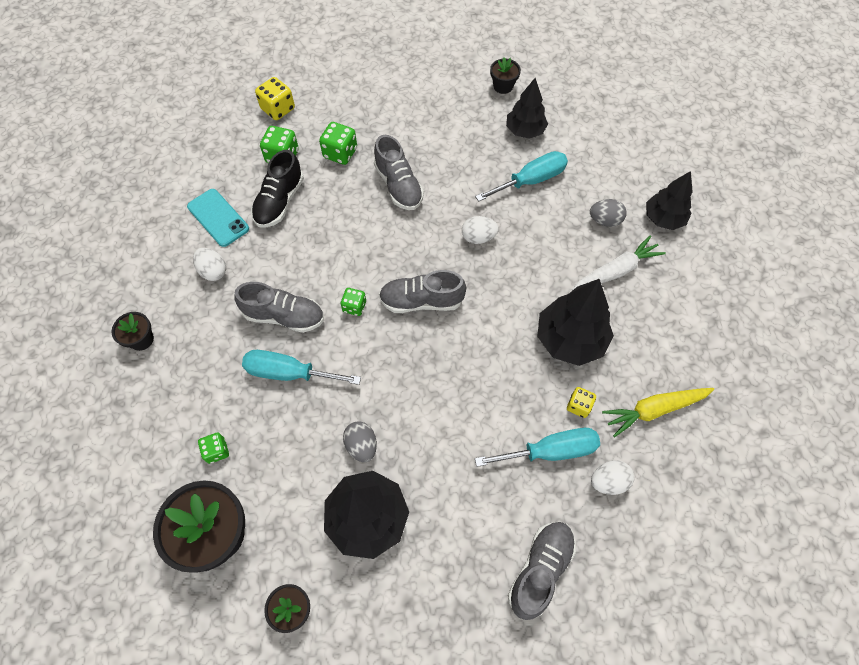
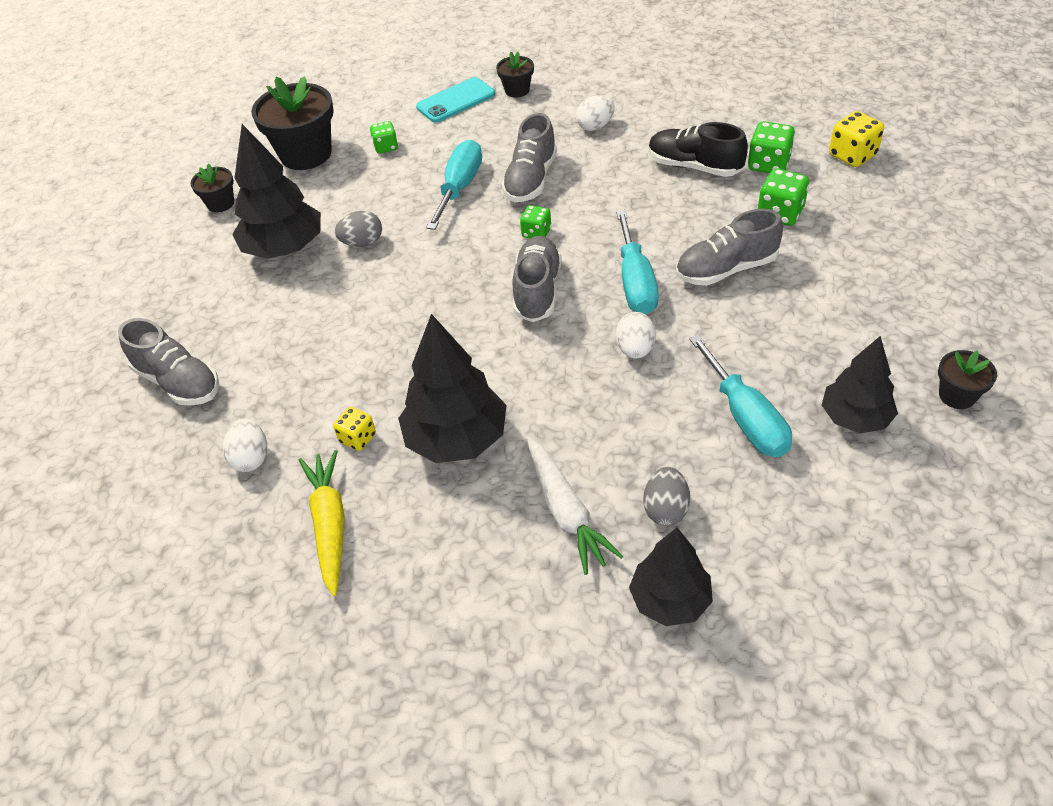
camera: 100 degrees right, 15 degrees down
(218, 218) = (669, 123): turquoise phone -> turquoise phone (456, 101)
(550, 451) = (307, 403): turquoise screwdriver -> turquoise screwdriver (635, 282)

